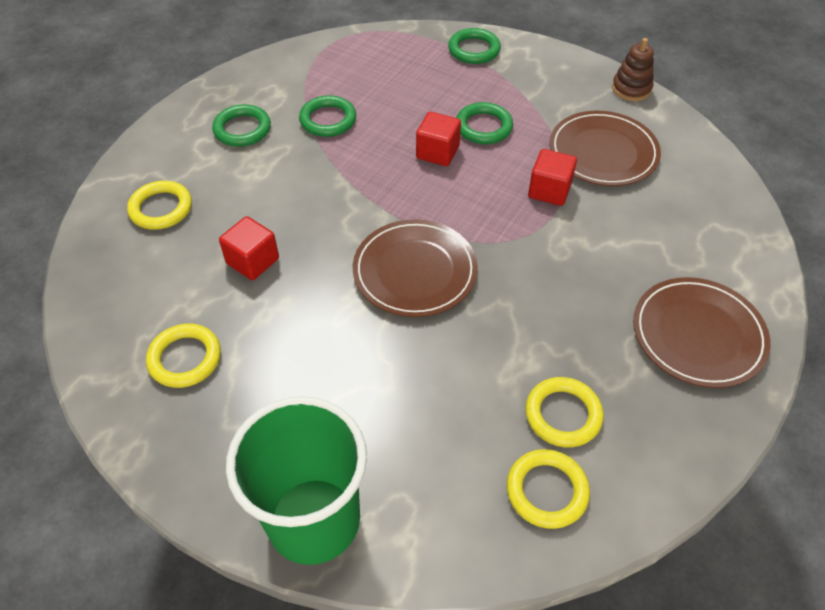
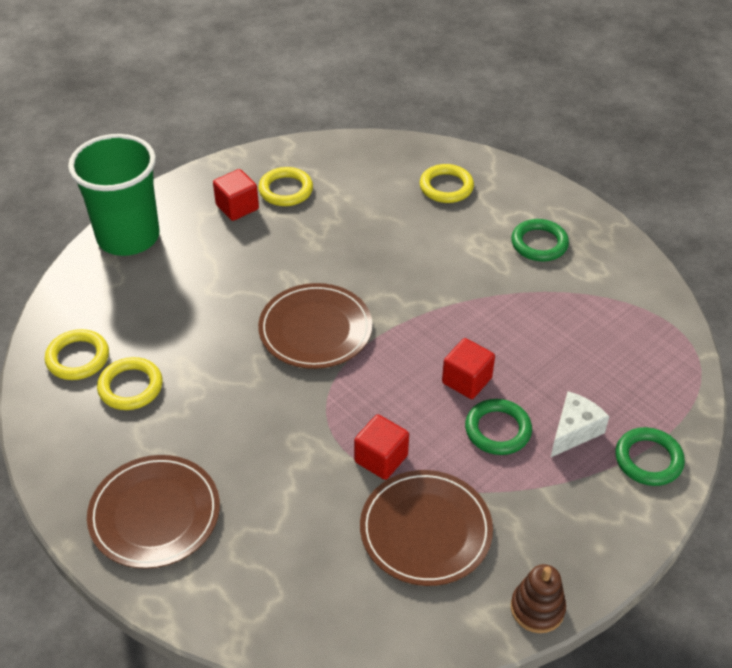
camera: 105 degrees right, 5 degrees down
(253, 261) = (366, 233): red cube -> red cube (237, 207)
(328, 120) = (539, 305): green ring -> none
(464, 87) = (574, 431): none -> white cheese

